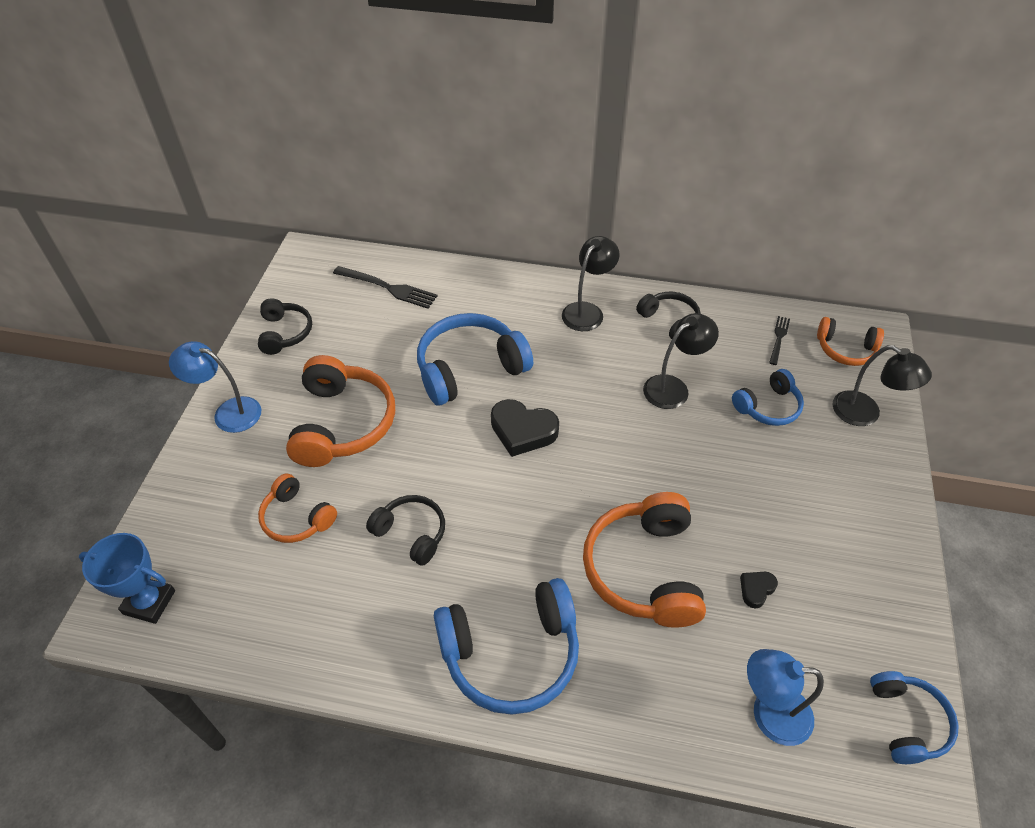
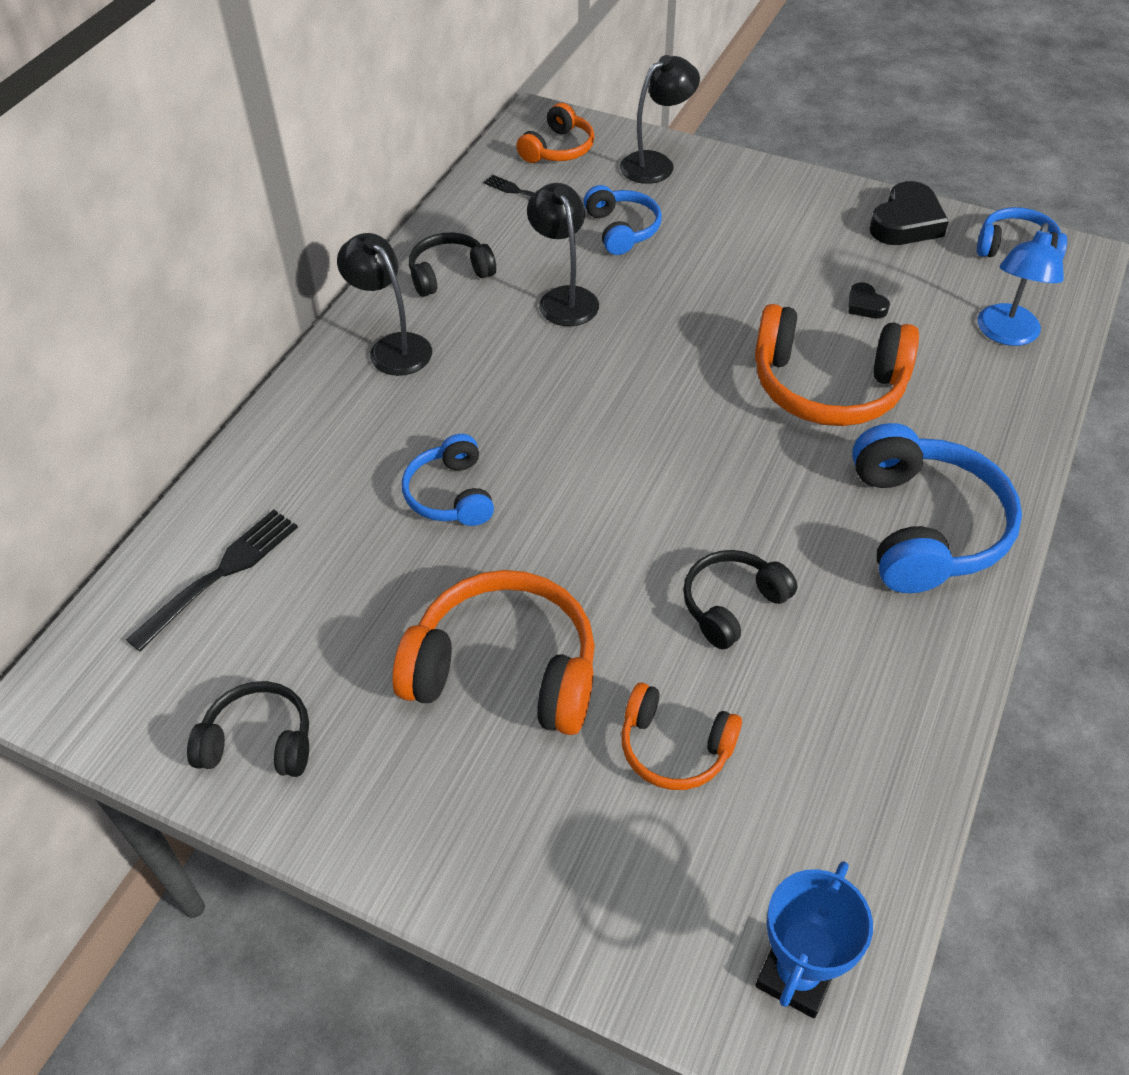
camera: 75 degrees left, 0 degrees up
(228, 412) = (421, 844): blue lamp -> none
(297, 517) = (675, 747): orange headphones -> orange headphones turned 60 degrees clockwise
(470, 369) = (451, 494): blue headphones -> blue headphones, size x0.58
(523, 431) = (589, 456): black heart -> black heart (906, 222)

